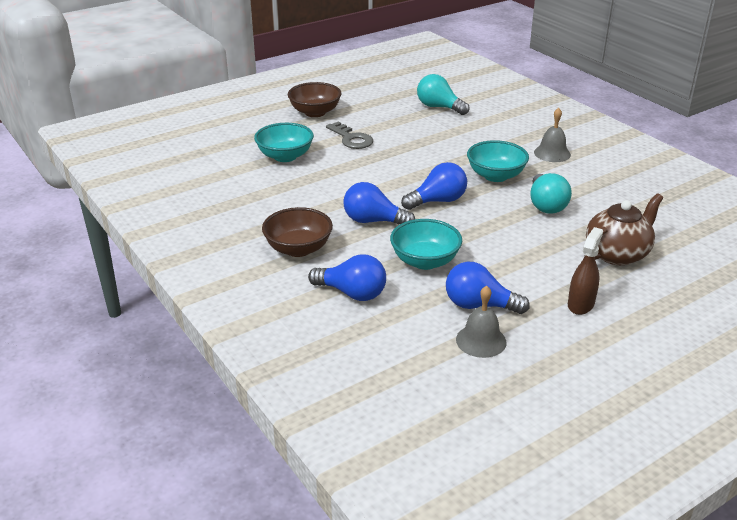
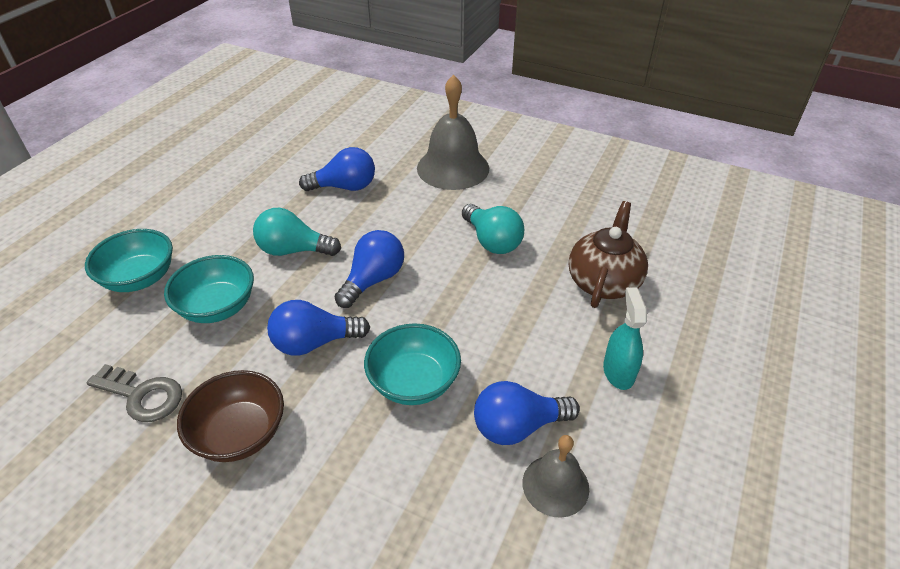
camera: 30 degrees left, 10 degrees up
(315, 112) = (146, 195): brown bowl -> none
(351, 139) = (215, 221): grey key -> grey key (142, 395)
(352, 293) = (356, 482): blue light bulb -> blue light bulb (345, 187)
(439, 107) = (295, 142): turquoise light bulb -> turquoise light bulb (293, 250)
(495, 176) = (414, 219): turquoise bowl -> turquoise bowl (218, 307)
(552, 153) = (453, 168): grey bell -> grey bell, size x1.75
(580, 304) = (618, 372): brown spray bottle -> turquoise spray bottle

